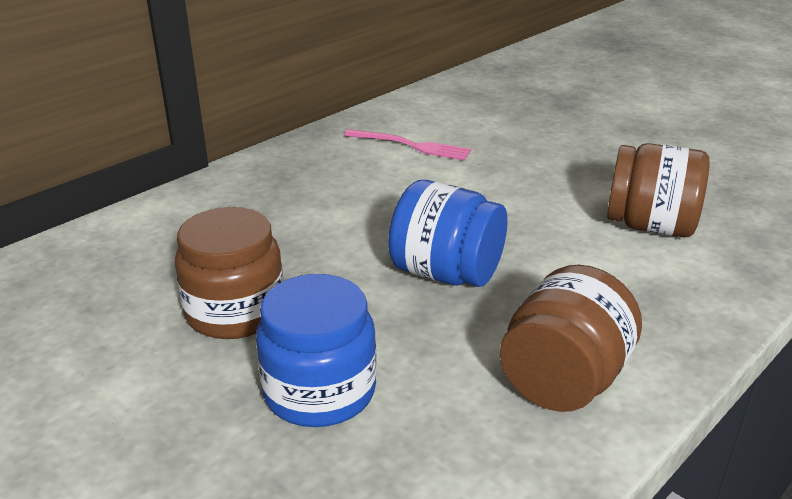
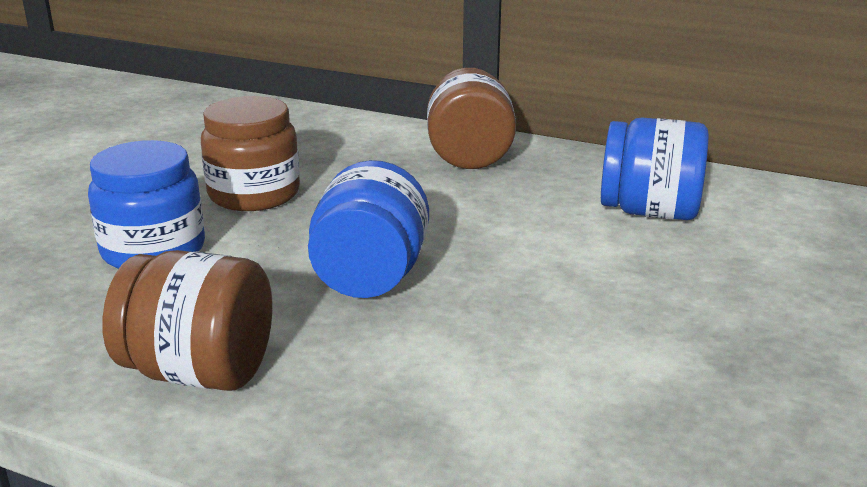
camera: 70 degrees right, 5 degrees down
(412, 146) = (649, 212): pink fork -> blue jar
(650, 226) = (593, 411): brown jar -> brown jar (469, 156)

